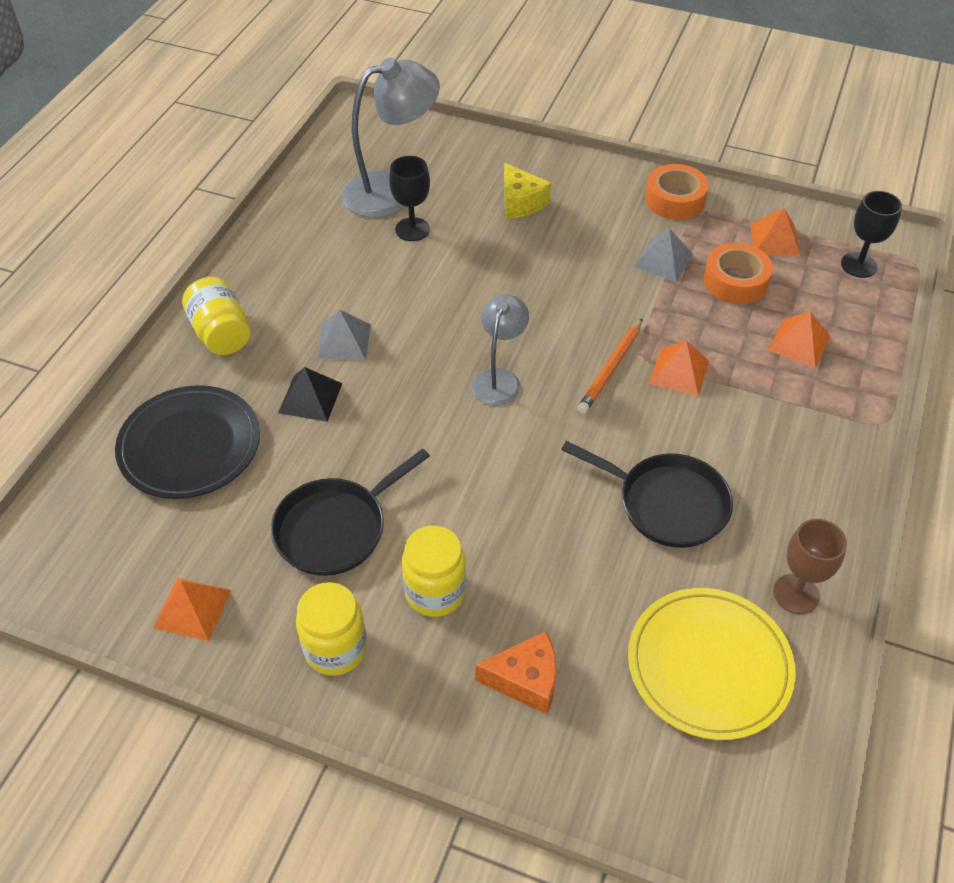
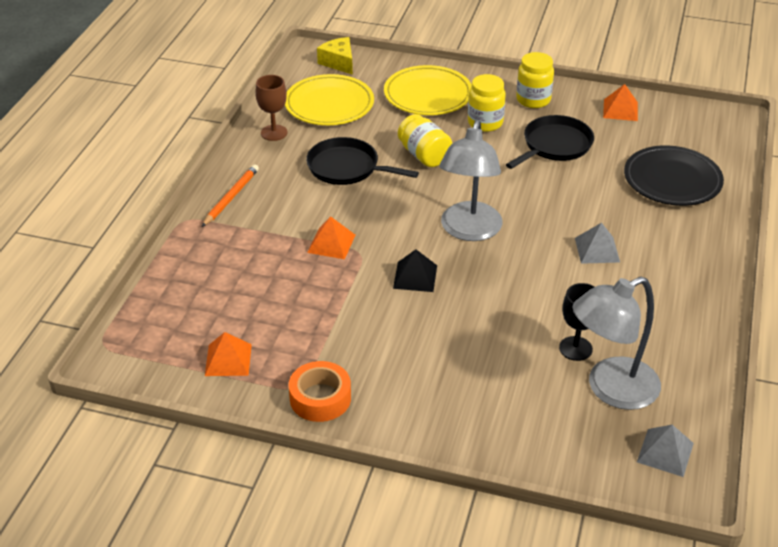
camera: 175 degrees right, 10 degrees down
(221, 333) = (696, 249): yellow jar -> yellow jar (424, 155)
(310, 398) = (604, 211): black pyramid -> black pyramid (415, 276)
(499, 379) = (469, 231): grey lamp -> grey lamp, size x1.66
(521, 202) = (477, 385): yellow cheese -> yellow cheese (338, 62)
(525, 680) = (428, 94): orange cheese -> yellow plate
(610, 368) = (384, 242): orange pencil -> orange pencil (231, 197)
(663, 260) = (337, 333): grey pyramid -> grey pyramid (665, 452)
(735, 281) = (274, 317): orange tape -> none
(799, 343) = (232, 269): orange pyramid -> none
(859, 265) = (156, 339): black goblet -> none

